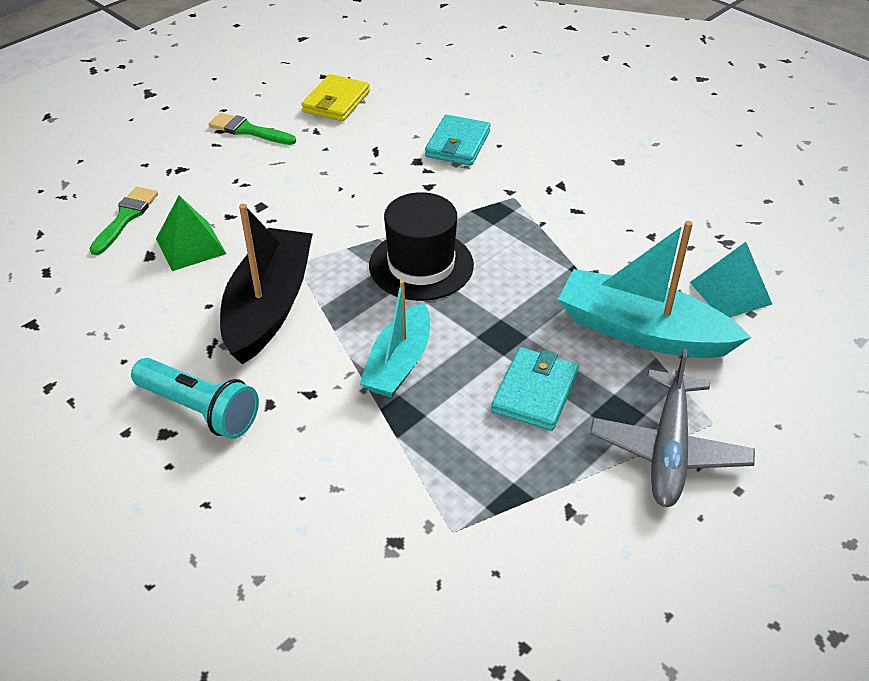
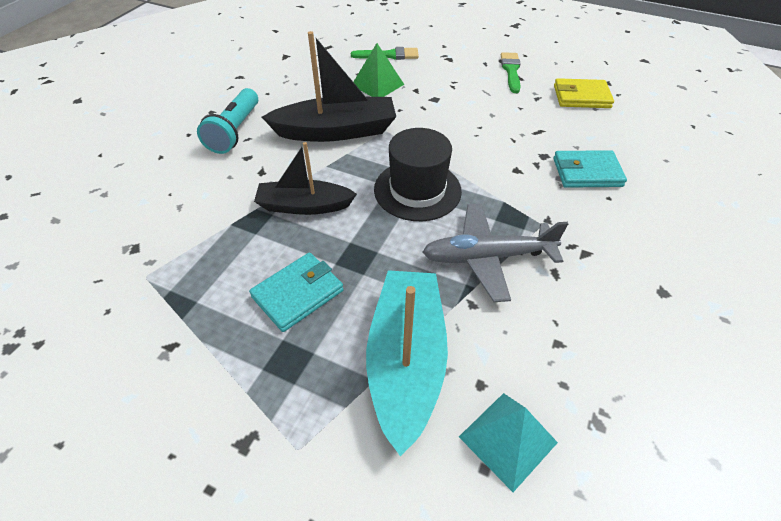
camera: 70 degrees right, 5 degrees up
(399, 363) = (304, 206): turquoise boat -> black boat
(534, 392) = (298, 294): turquoise wallet -> turquoise wallet turned 45 degrees counterclockwise
(668, 449) = (252, 412): grey plane -> grey plane (487, 257)

